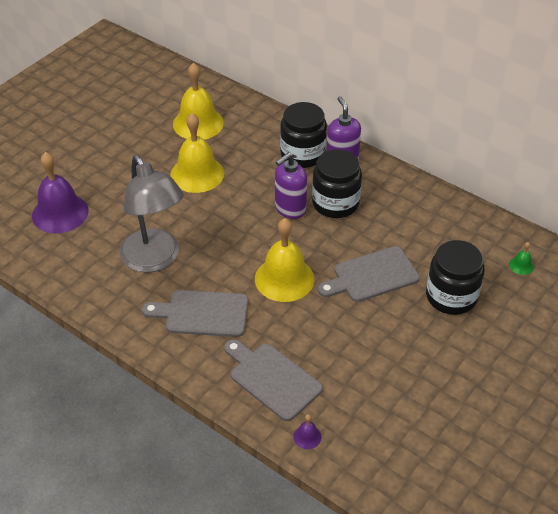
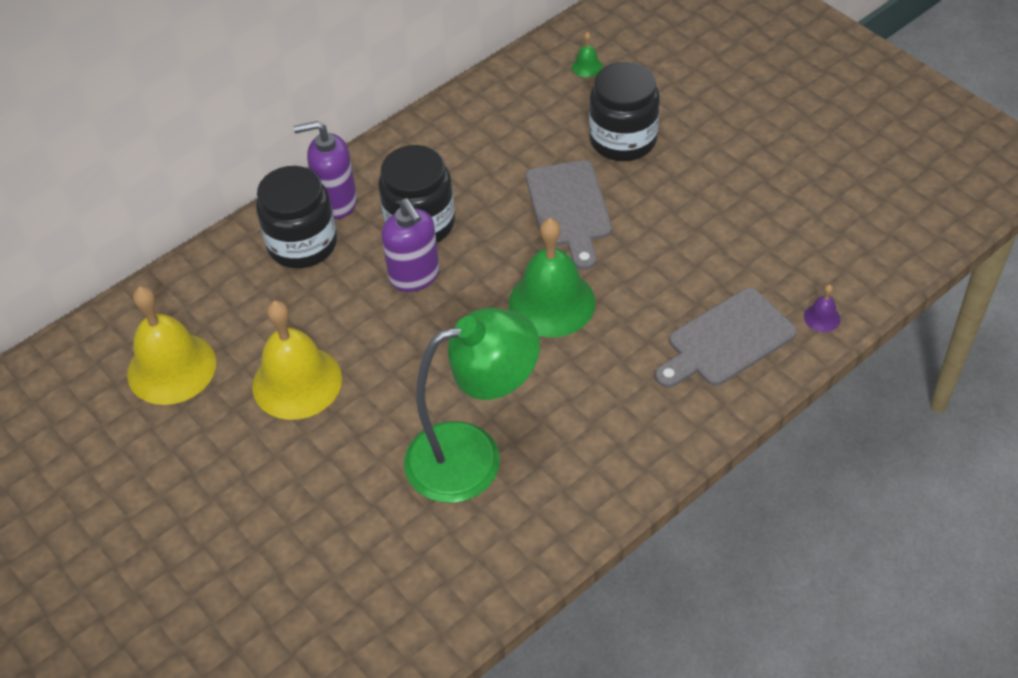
camera: 75 degrees left, 5 degrees up
(60, 213) = (324, 588): purple bell -> none
(155, 260) = (473, 456): grey lamp -> green lamp
(202, 314) = (597, 406): grey cutting board -> none
(284, 278) = (552, 302): yellow bell -> green bell

